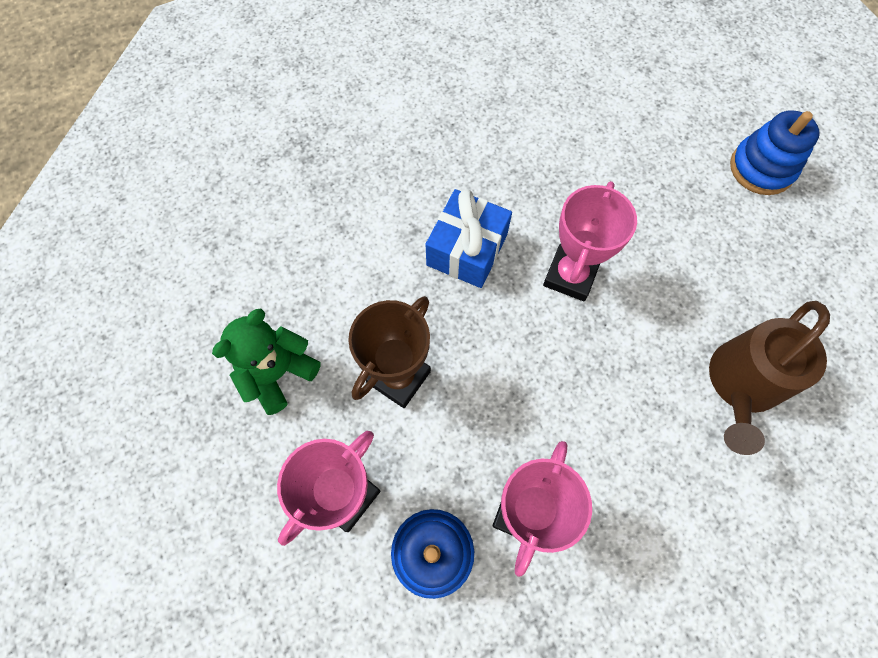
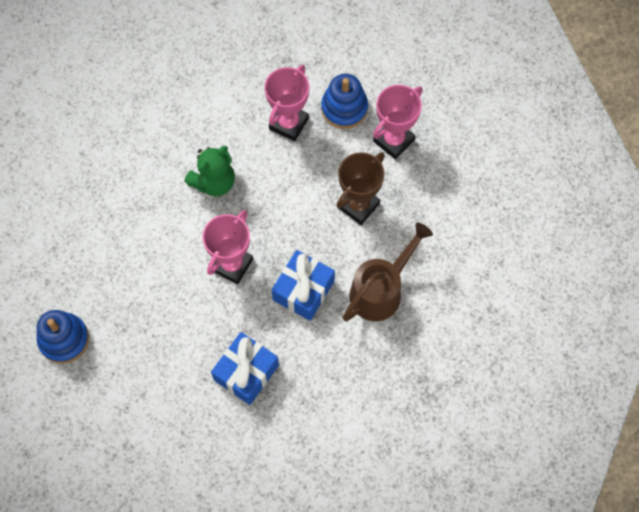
camera: 175 degrees left, 0 degrees up
(278, 373) = (437, 214): green teddy bear -> green teddy bear (214, 182)
(525, 149) = (246, 372): none -> blue gift
(740, 386) = (137, 182): brown watering can -> brown watering can (381, 290)

